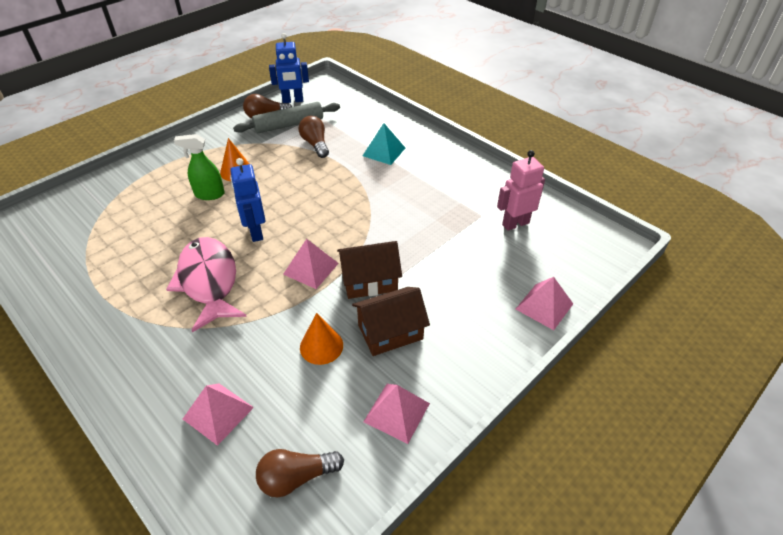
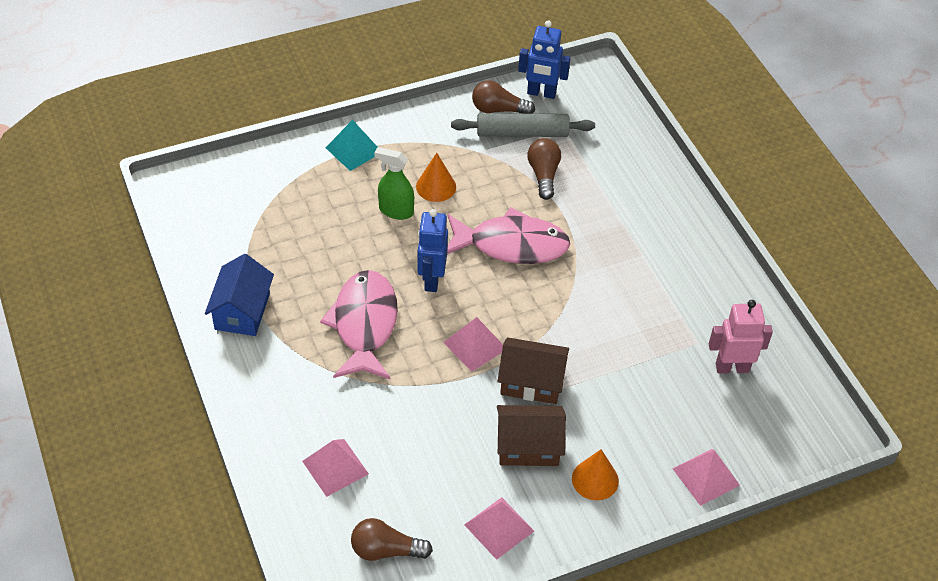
camera: 20 degrees right, 5 degrees up
(90, 305) = (242, 311): none -> blue house
(310, 192) = (511, 245): none -> pink fish
(321, 346) = (453, 436): orange cone -> orange cone (595, 479)
(384, 152) = (623, 213): turquoise pyramid -> turquoise pyramid (354, 150)

